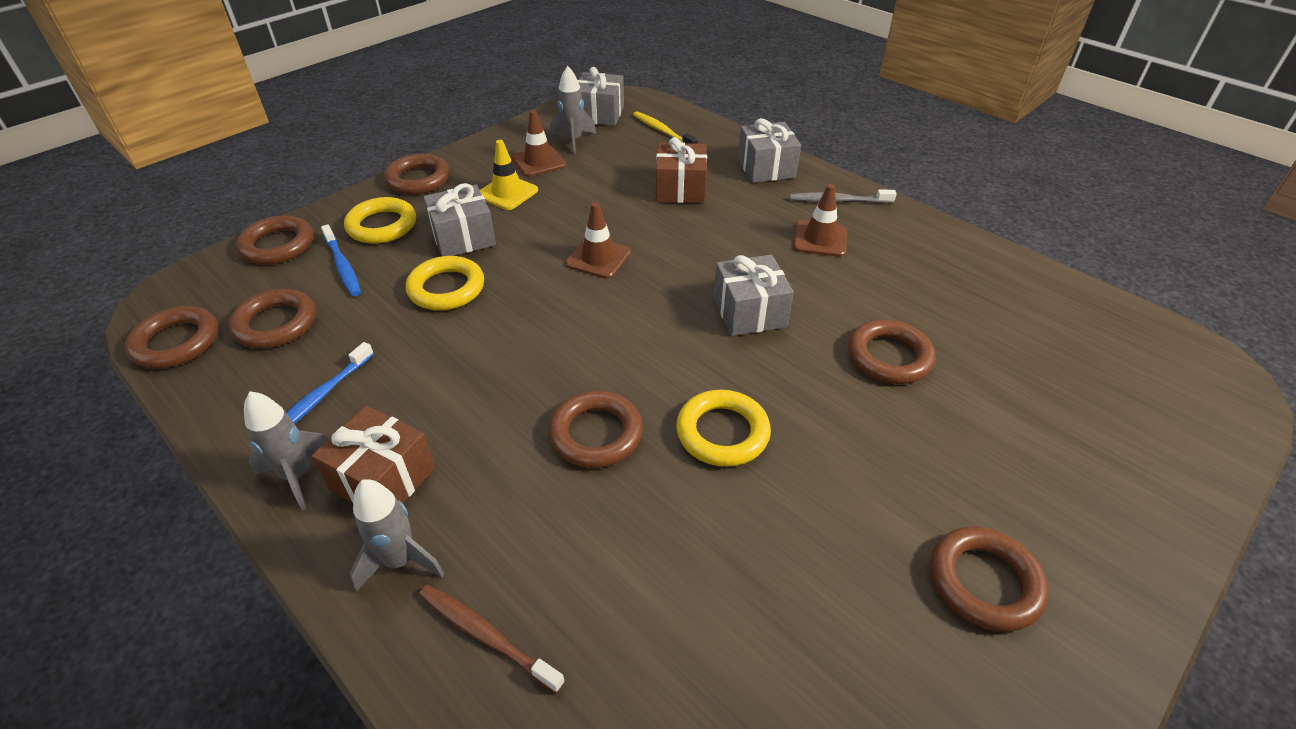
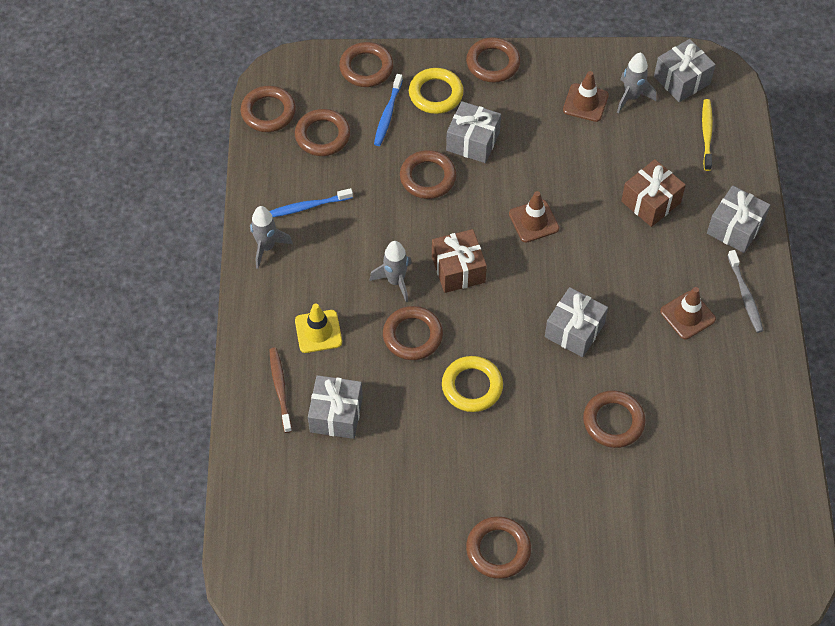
camera: 45 degrees right, 15 degrees up
(383, 479) = (300, 279): brown gift -> brown gift (458, 269)
(400, 561) = (275, 327): grey rocket -> grey rocket (395, 281)
(446, 288) = (428, 177): yellow ring -> brown ring
(507, 193) = (536, 119): yellow traffic cone -> yellow traffic cone (318, 331)
(603, 600) = (336, 414): none -> grey gift
(838, 200) = (745, 295): grey toothbrush -> grey toothbrush turned 150 degrees counterclockwise

